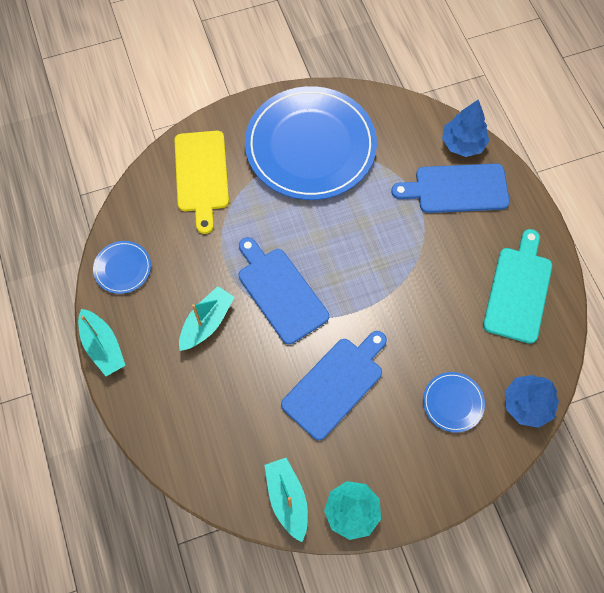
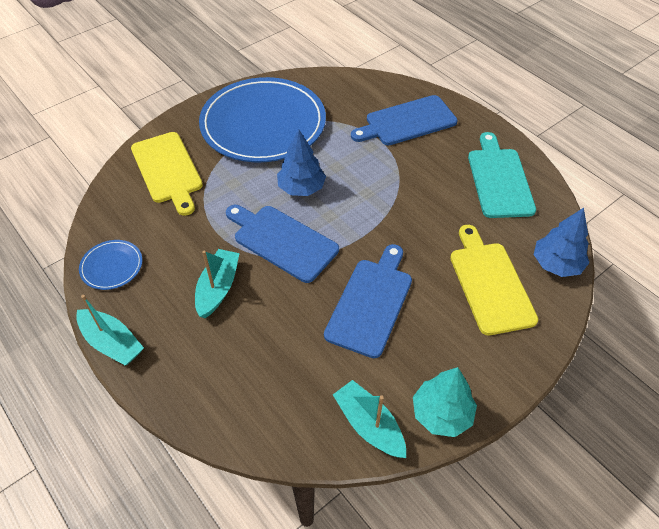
camera: 20 degrees left, 15 degrees down
(453, 402) = (489, 283): blue plate -> yellow cutting board
(463, 144) = (396, 90): blue tree -> blue tree (301, 188)

